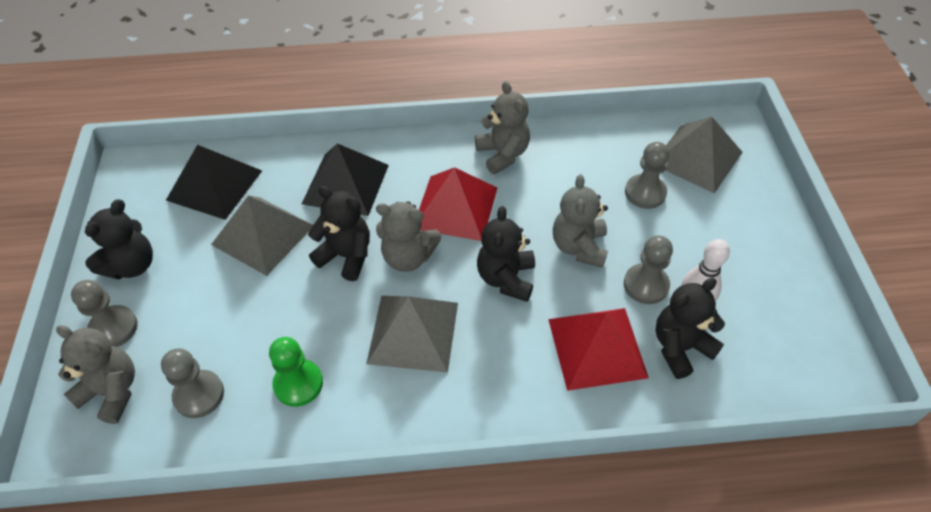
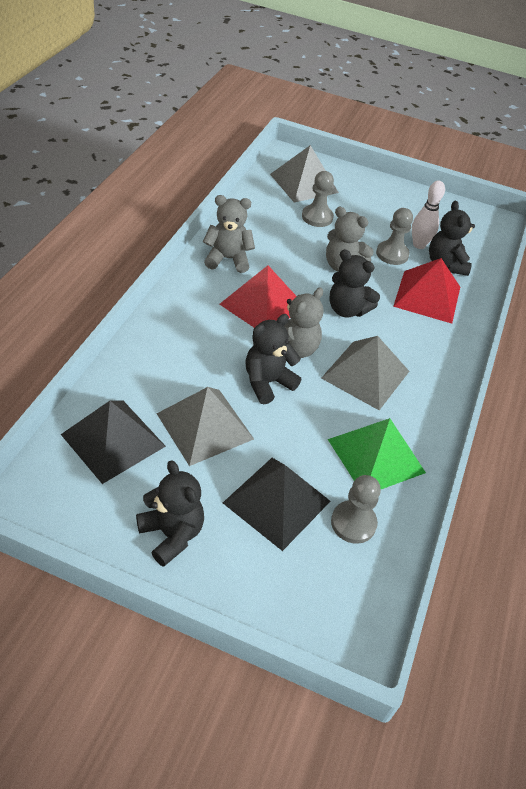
camera: 70 degrees left, 5 degrees down
(112, 391) = (316, 587): grey teddy bear -> none
(113, 328) = (242, 569): grey pawn -> none
(298, 384) = (376, 455): green pawn -> green pyramid
(346, 184) = (187, 353): black pyramid -> black pyramid (276, 501)

